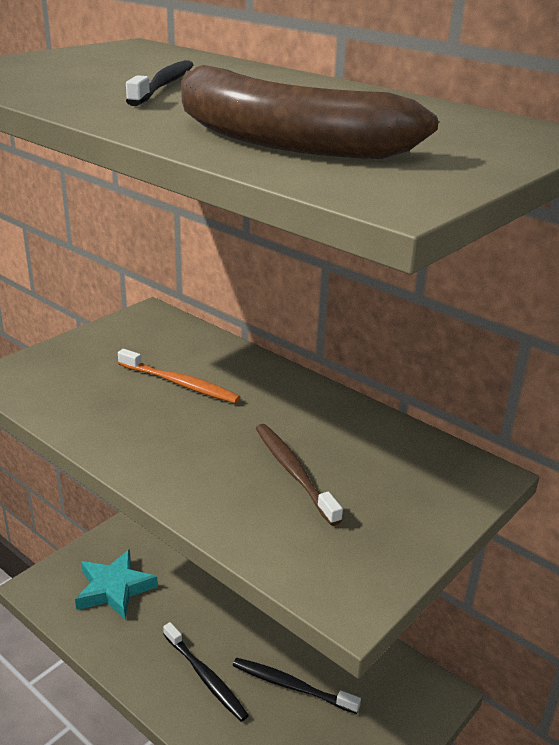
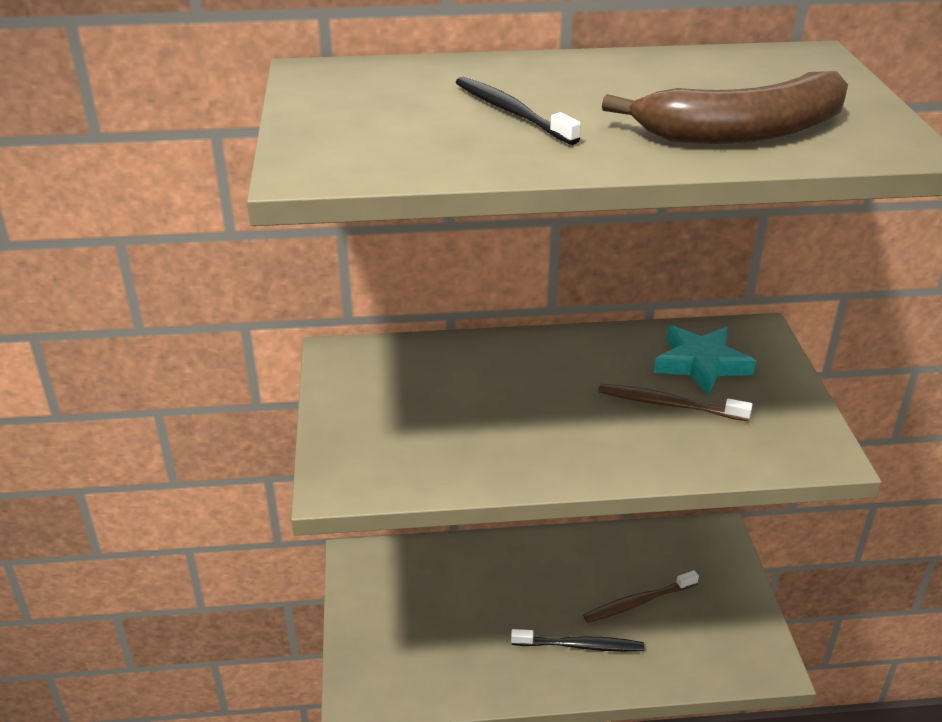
camera: 45 degrees left, 5 degrees up
(114, 588) = (421, 646): turquoise star -> turquoise star (701, 364)
(180, 384) = (482, 395): orange toothbrush -> none
(291, 686) = (637, 602): black toothbrush -> brown toothbrush

